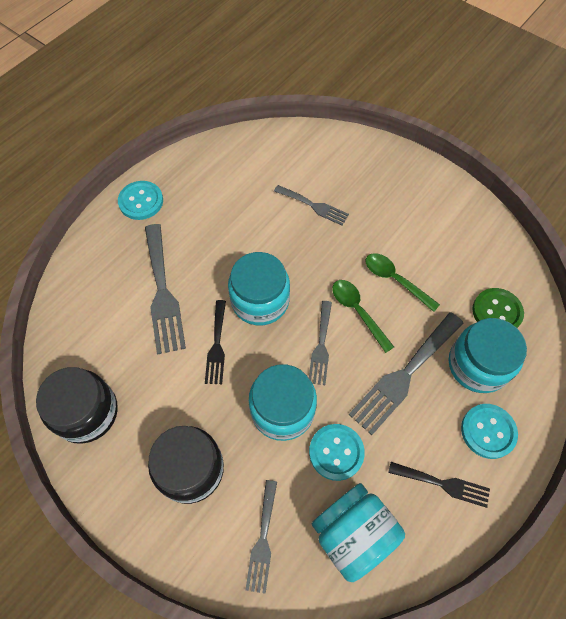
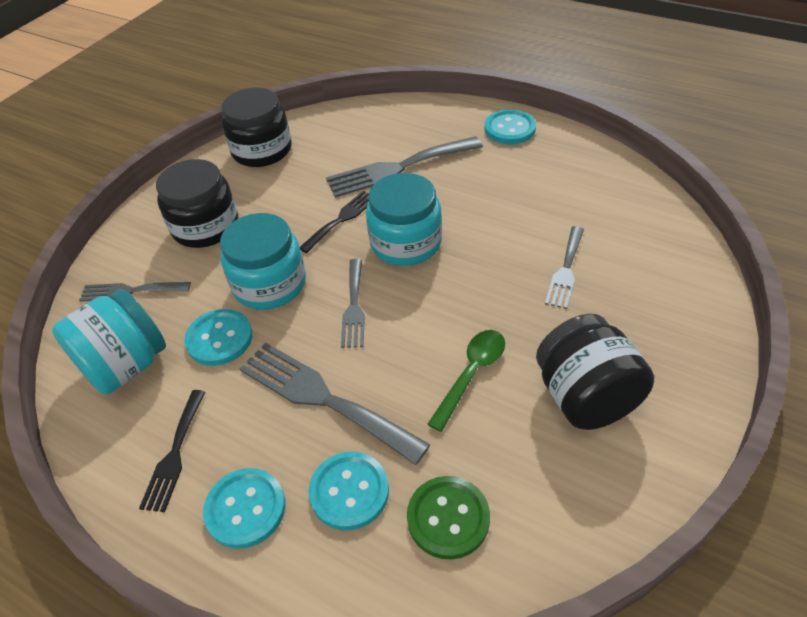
camera: 85 degrees right, 15 degrees down
(217, 346) = (341, 219): black fork -> black fork turned 135 degrees clockwise
(321, 346) = (354, 307): grey fork -> grey fork turned 90 degrees counterclockwise
(357, 311) = (410, 337): green spoon -> none
(420, 223) = (585, 397): none -> black jar
(478, 365) = (349, 491): turquoise jar -> turquoise button

